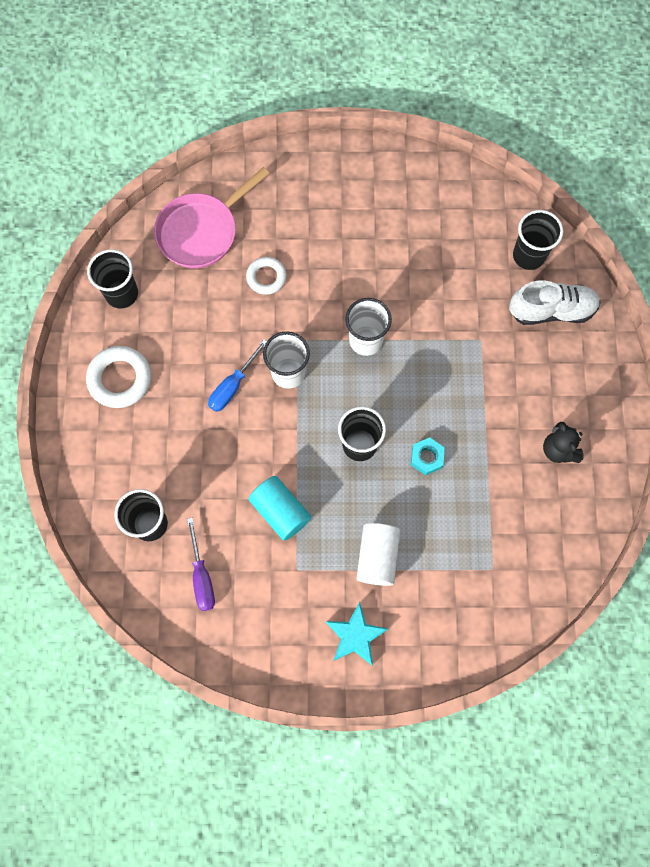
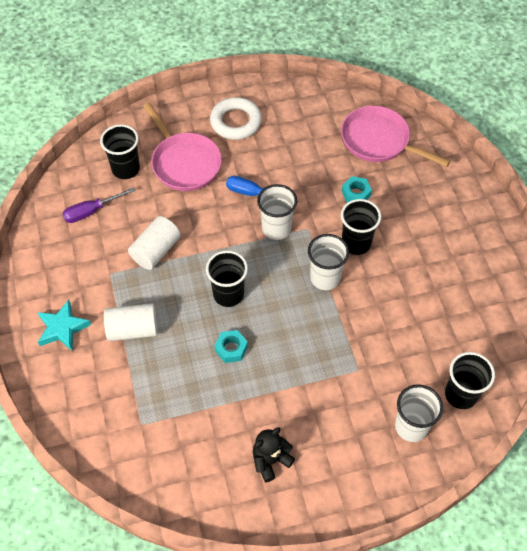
camera: 75 degrees right, 15 degrees down
(122, 294) = (305, 105): black cup -> black cup (356, 243)
(162, 453) = (184, 162): none -> pink pan
(266, 277) = (356, 193): white ring -> turquoise nut
(280, 511) = (156, 251): turquoise cylinder -> white cylinder
(551, 310) = (411, 426): white shoe -> white cup

